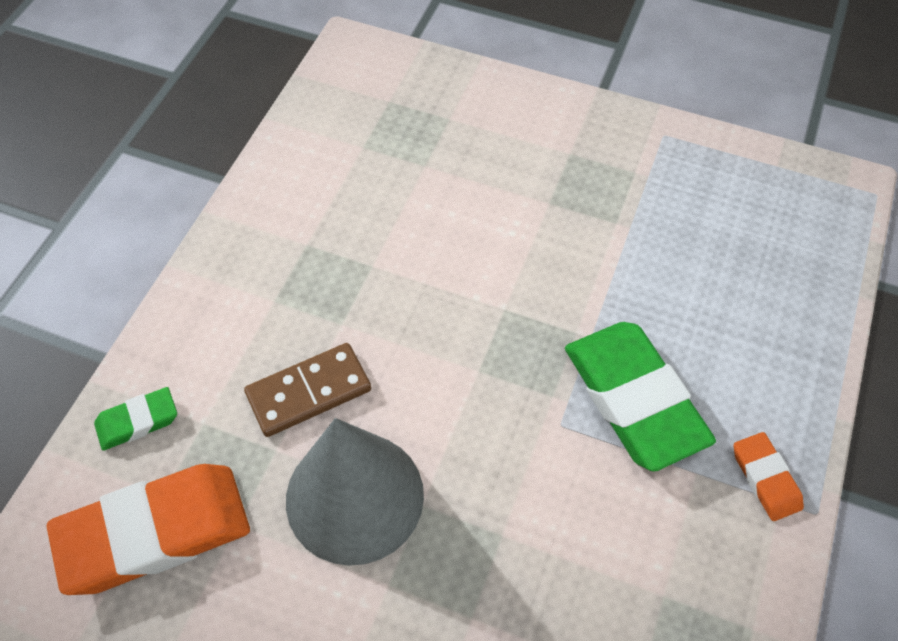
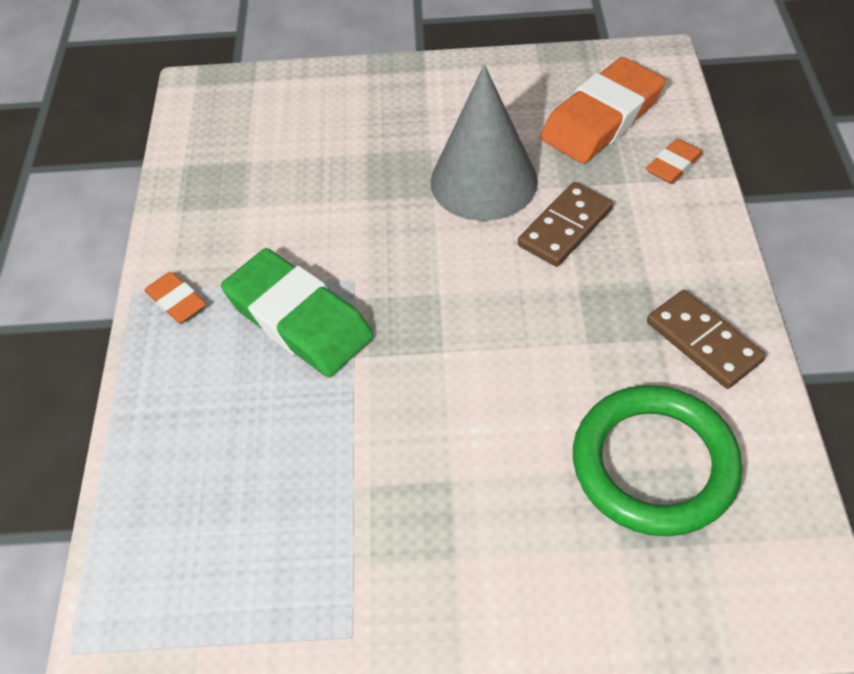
camera: 160 degrees right, 5 degrees down
(137, 421) = (673, 165): green eraser -> orange eraser
(276, 227) = (703, 341): none -> brown domino
(389, 156) = (654, 464): none -> green ring

